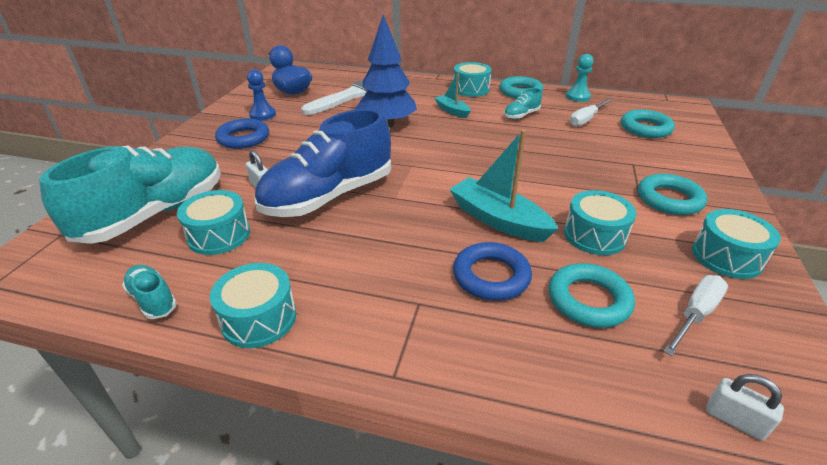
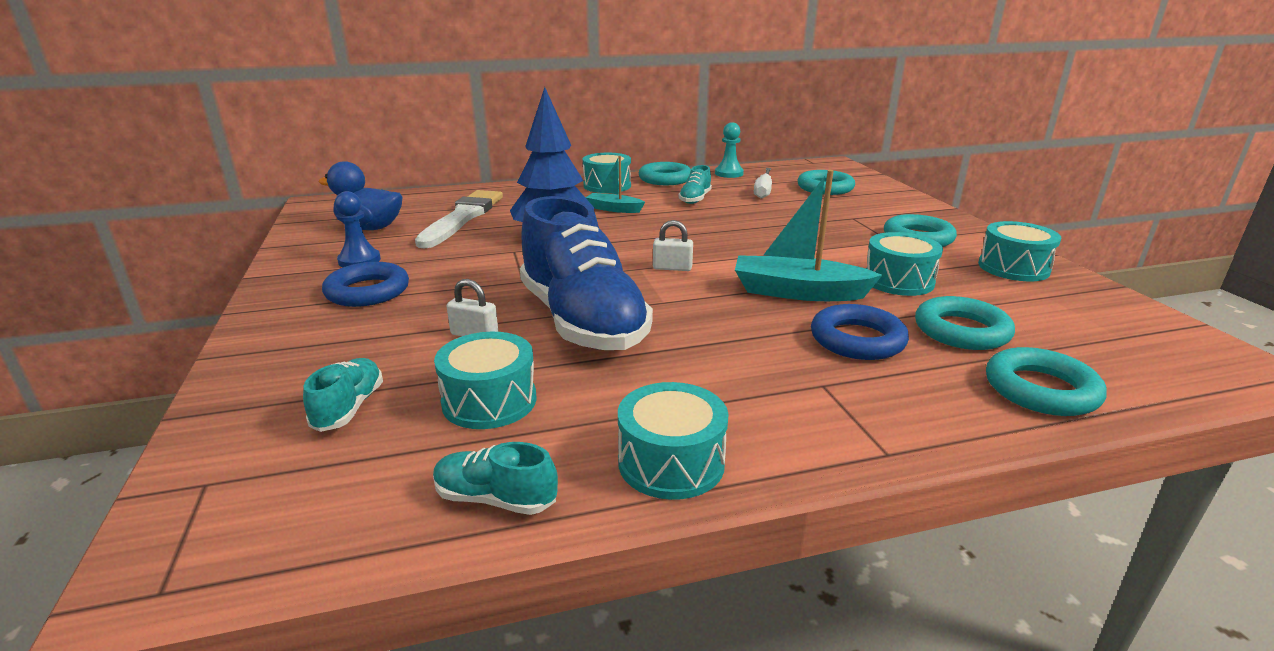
camera: 30 degrees left, 10 degrees down
(155, 214) = (349, 408): turquoise shoe -> turquoise shoe, size x0.42
(329, 196) = (582, 321): blue shoe -> blue shoe turned 45 degrees counterclockwise
(586, 380) = (1041, 390): none -> turquoise ring
(695, 314) = (1047, 314): white screwdriver -> none
(734, 420) = (1164, 374): white padlock -> white padlock (672, 268)

